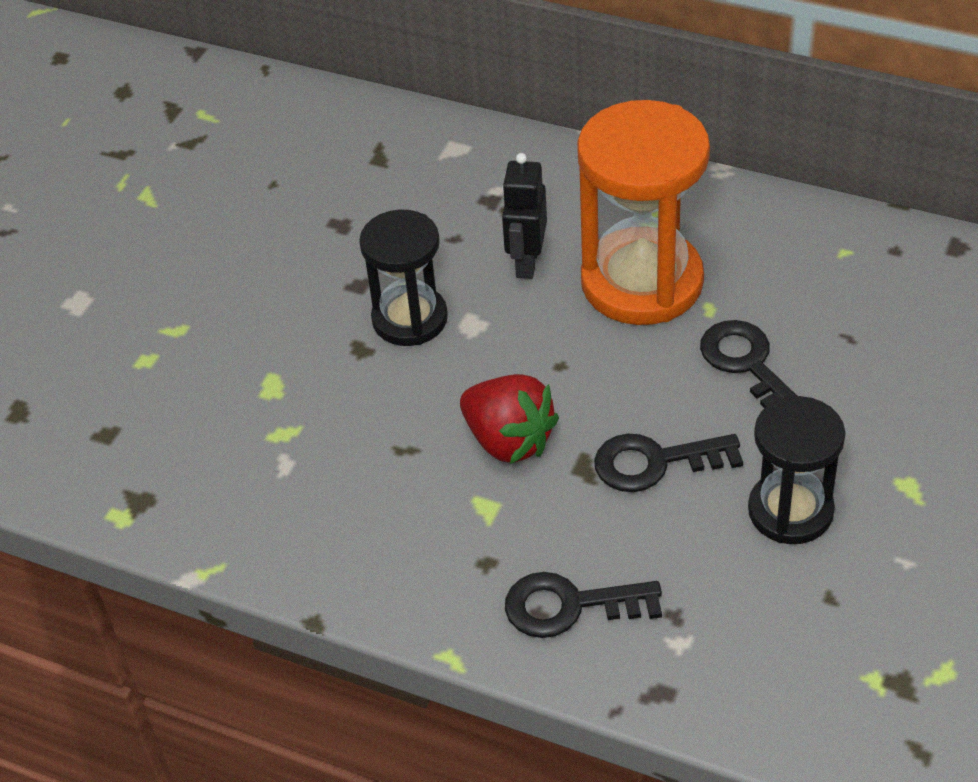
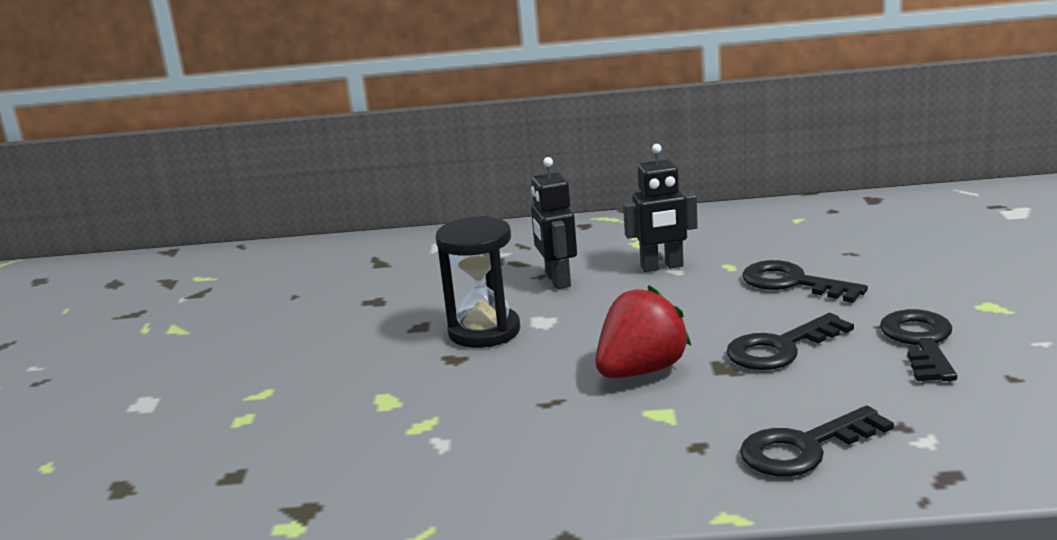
camera: 25 degrees left, 25 degrees down
(508, 441) = (641, 371): red strawberry -> red strawberry turned 60 degrees counterclockwise
(642, 282) = (662, 267): orange hourglass -> black robot
(790, 511) = (920, 342): black hourglass -> black key

